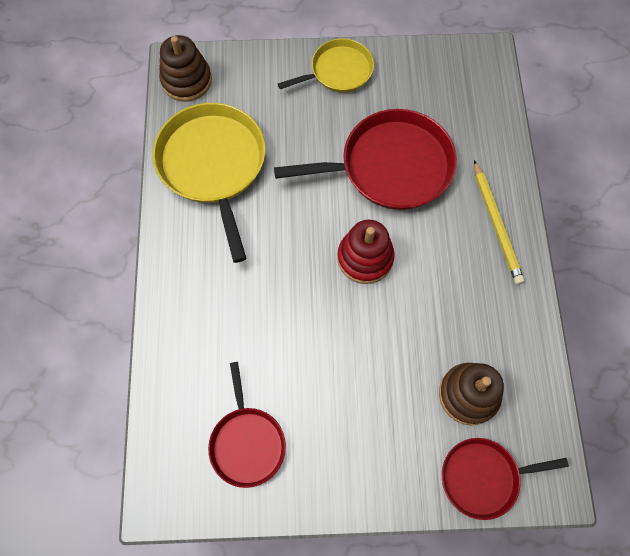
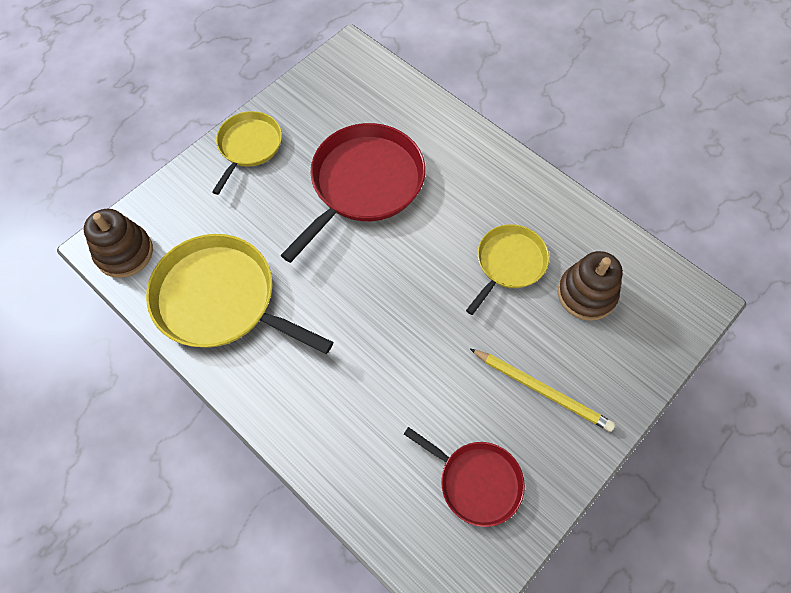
camera: 45 degrees left, 5 degrees down
(365, 258) = (416, 265): red stacking toy -> none
(434, 318) = (508, 263): none -> yellow pan
(483, 477) = (654, 340): red pan -> none
(496, 224) = (480, 162): yellow pencil -> yellow pencil (542, 390)

